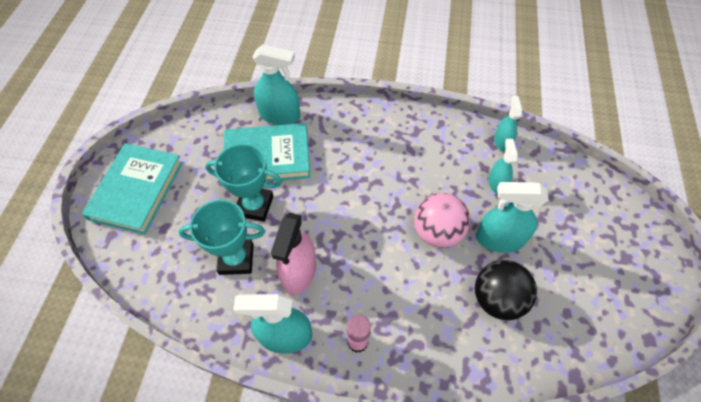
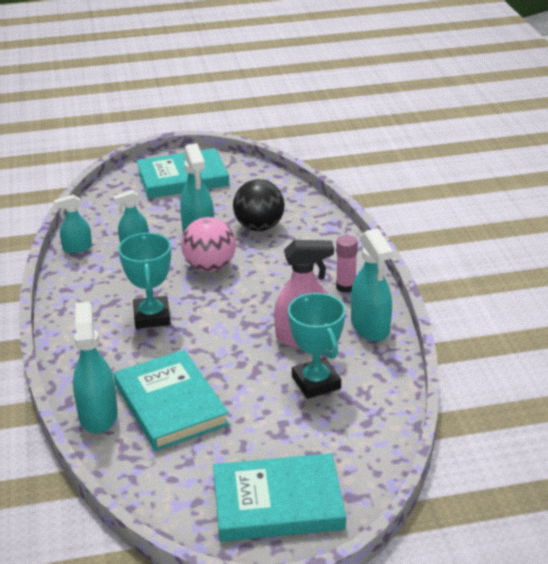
camera: 110 degrees left, 25 degrees down
(254, 206) = (244, 391): turquoise trophy -> turquoise trophy (152, 317)
(621, 256) = (183, 178): none -> turquoise book

